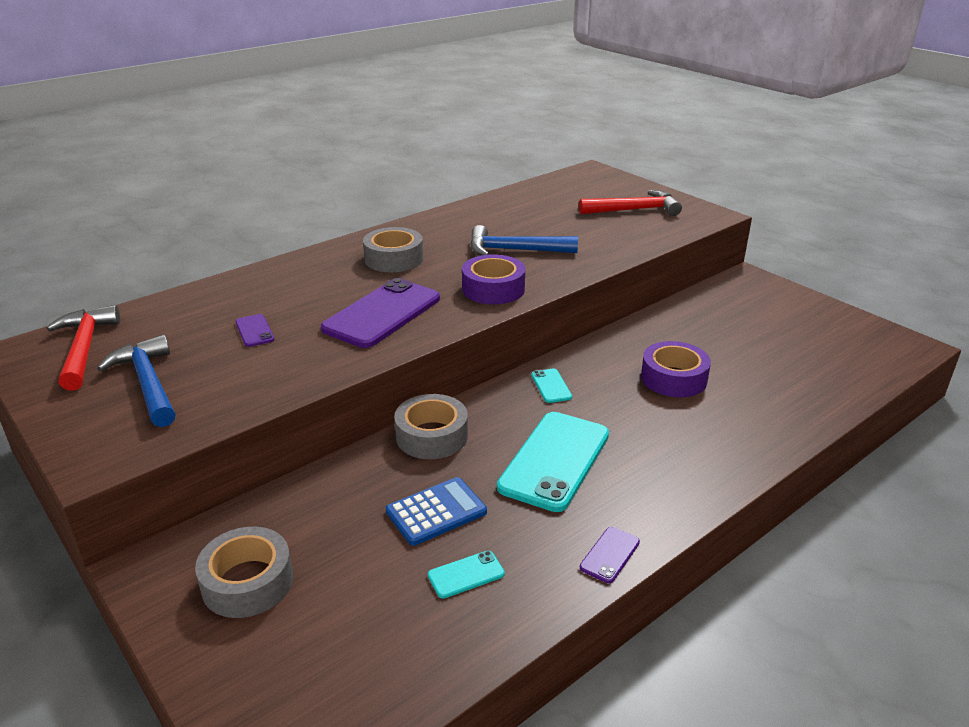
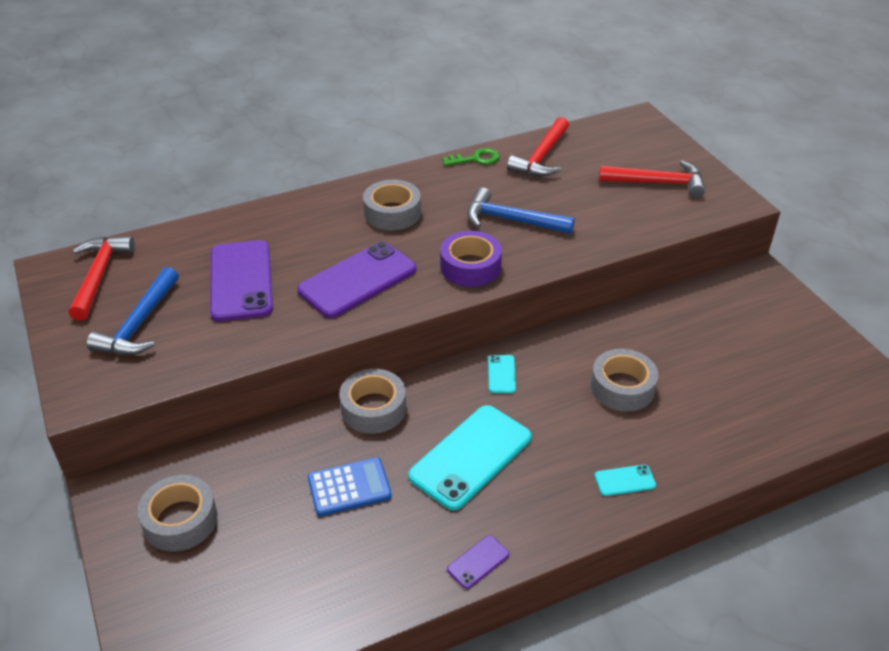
camera: 15 degrees right, 10 degrees up
(148, 383) = (139, 324): blue hammer -> blue hammer turned 150 degrees counterclockwise
(254, 331) = (241, 281): purple phone -> purple phone, size x2.27
(456, 212) = (475, 159): none -> green key
(466, 574) = (351, 553): turquoise phone -> turquoise phone (624, 480)
(518, 204) = (542, 157): none -> red hammer
(673, 378) = (622, 387): purple tape -> grey tape

